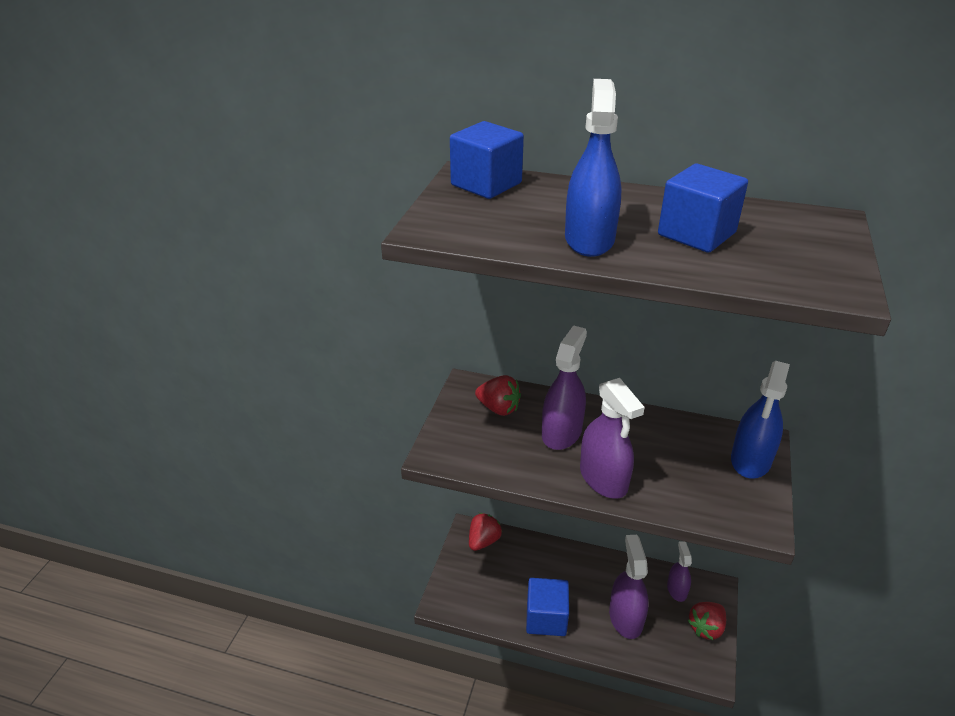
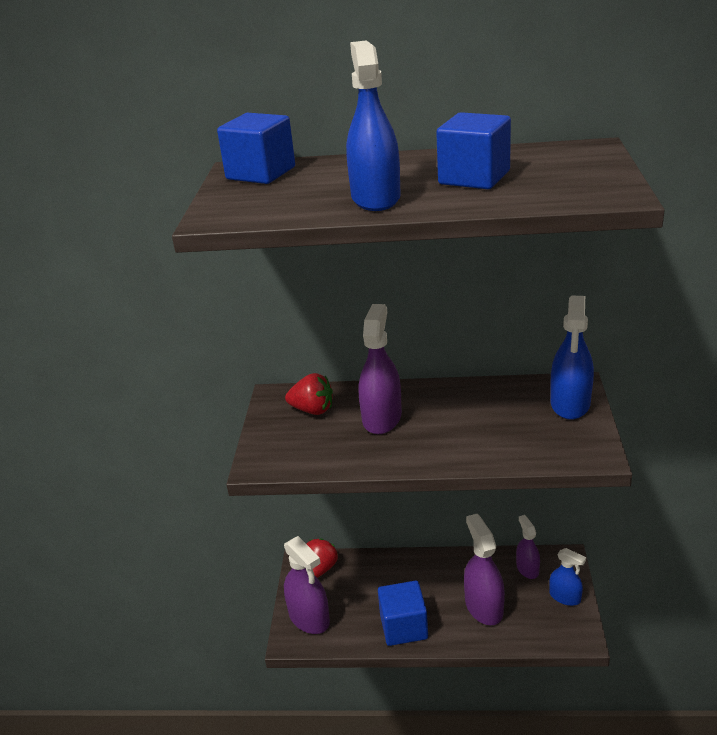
camera: 10 degrees left, 5 degrees down
(603, 478) = (434, 449): purple spray bottle -> purple spray bottle (309, 617)
(706, 628) = (565, 597): red strawberry -> blue spray bottle

